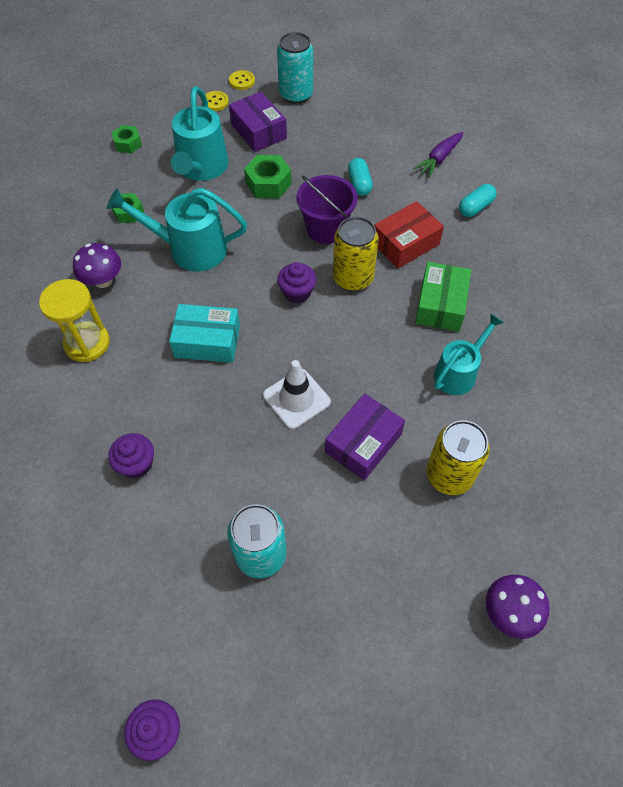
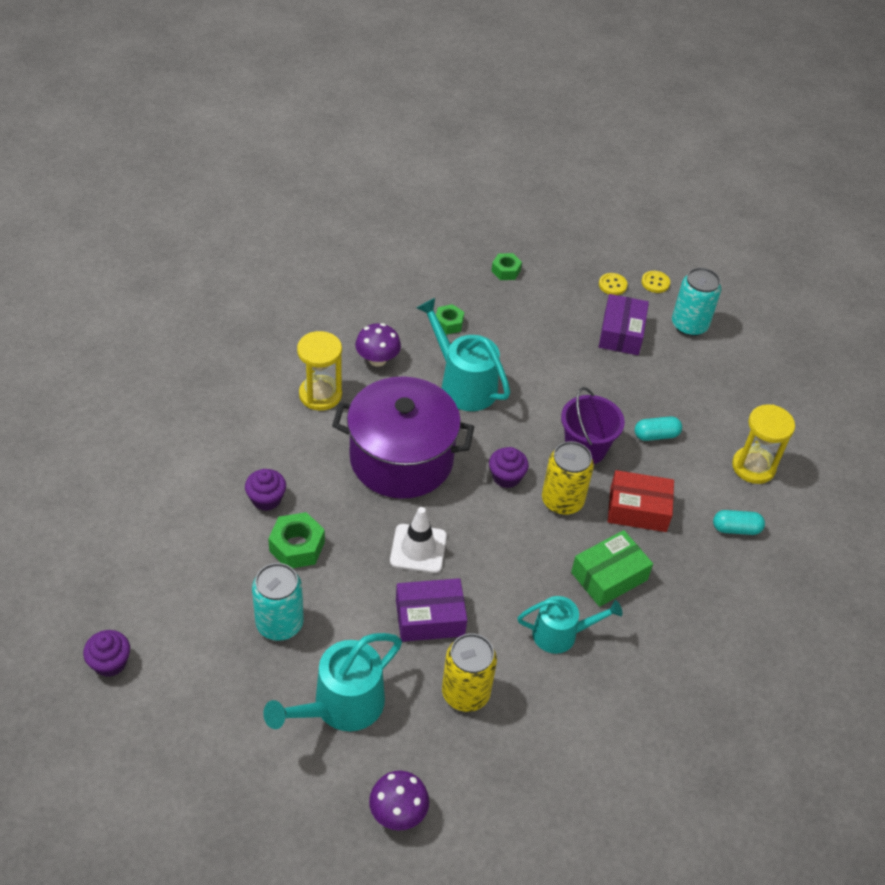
camera: 40 degrees right, 10 degrees down
(201, 168) = (541, 330): turquoise watering can -> turquoise watering can (341, 705)
(207, 341) = (401, 459): turquoise box -> purple pot
(268, 183) = (580, 380): green nut -> green nut (297, 546)
(359, 184) = (656, 435): turquoise capsule -> turquoise capsule turned 45 degrees clockwise
(439, 159) = (753, 467): purple carrot -> yellow hourglass

